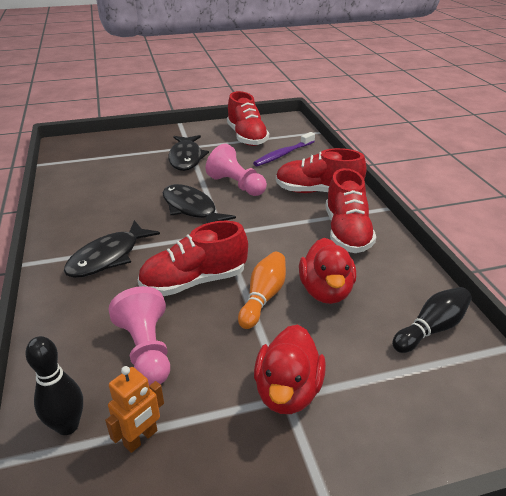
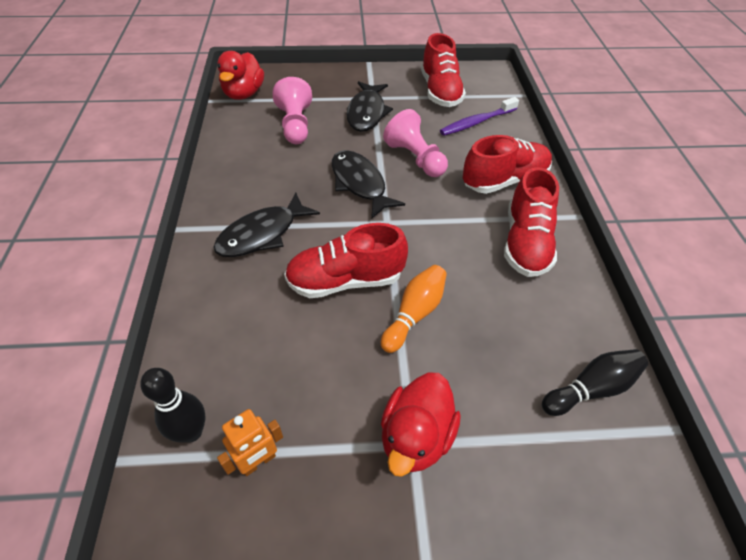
camera: 10 degrees right, 15 degrees up
(146, 350) = (281, 358): pink pawn -> pink pawn (295, 125)
(317, 191) = (504, 181): red shoe -> red shoe turned 135 degrees clockwise
(325, 291) = (484, 318): red duck -> red duck (244, 94)

